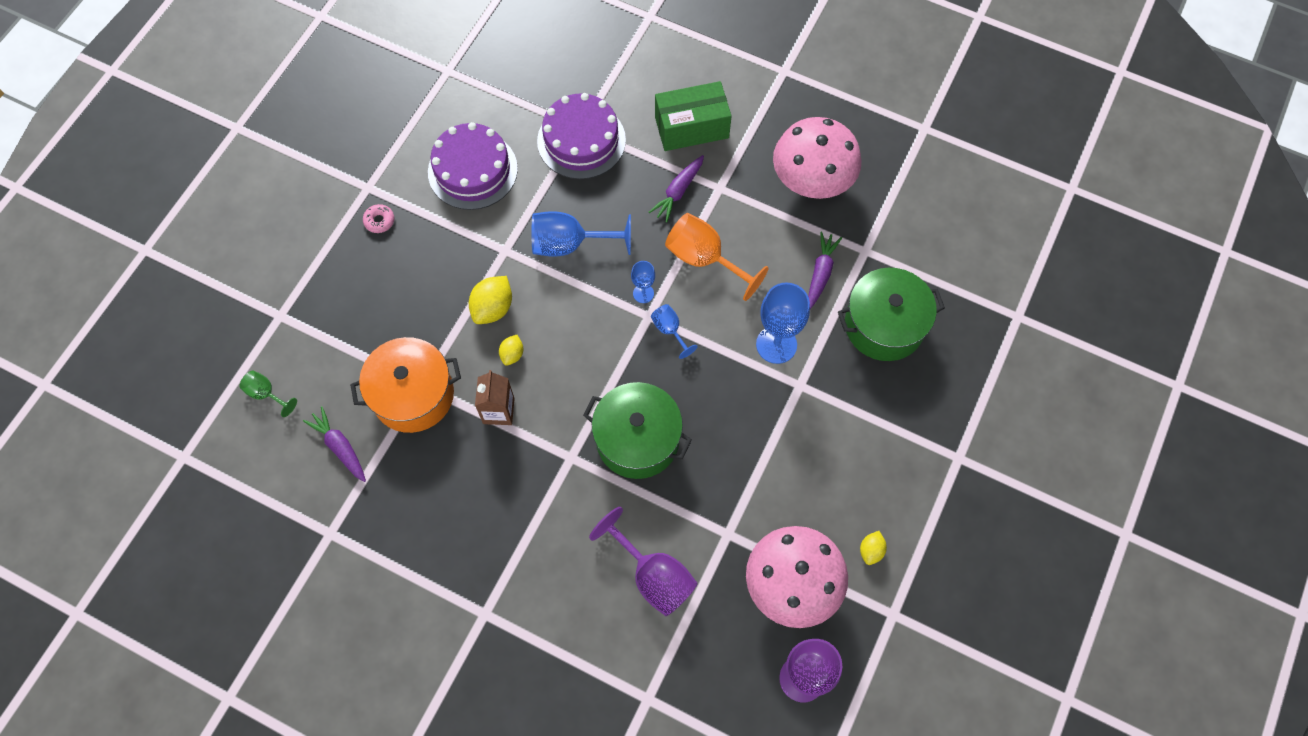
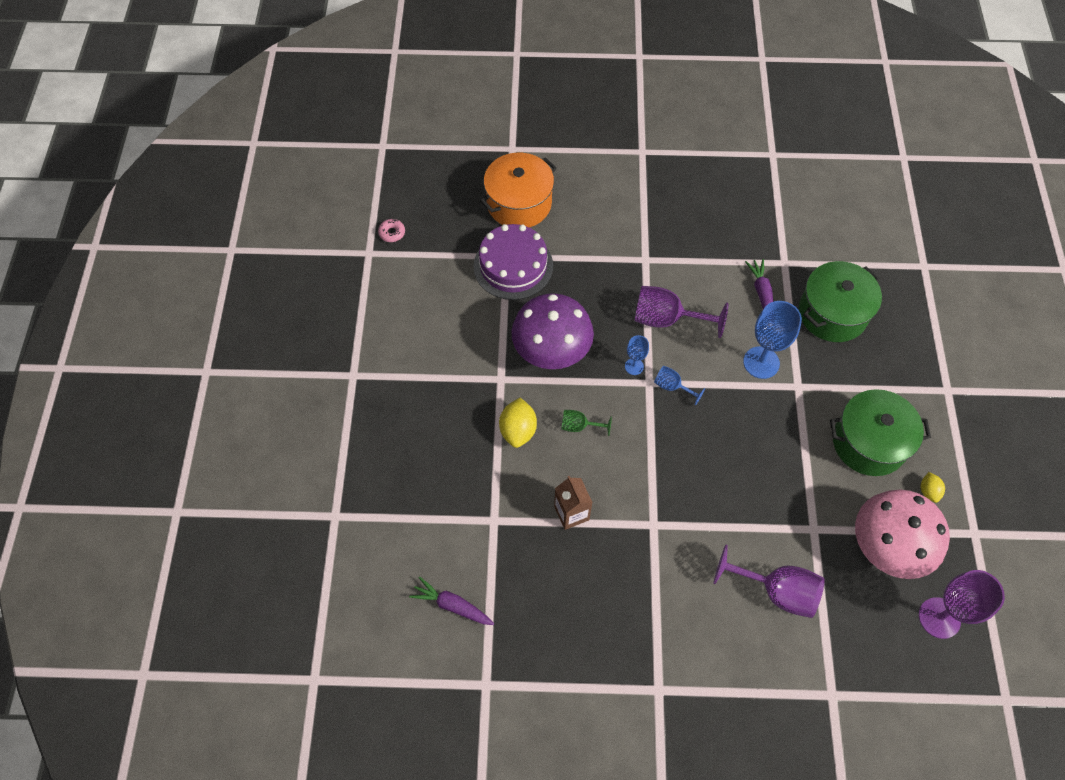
camera: 25 degrees left, 5 degrees down
(266, 394) = (360, 589): green goblet -> green goblet (579, 426)
(379, 221) = (379, 399): pink donut -> pink donut (392, 233)
(413, 395) = (491, 532): orange pot -> orange pot (519, 203)
(472, 170) = (436, 325): purple cake -> none
(512, 354) = (556, 461): yellow lemon -> none
(569, 244) = (551, 352): blue goblet -> purple mushroom
(637, 439) = (698, 485): green pot -> green pot (869, 443)
(678, 191) = (614, 275): purple carrot -> none
(691, 127) = (596, 221): green box -> none
(704, 259) = (666, 319): orange goblet -> purple goblet
(811, 182) = (713, 227): pink mushroom -> none

